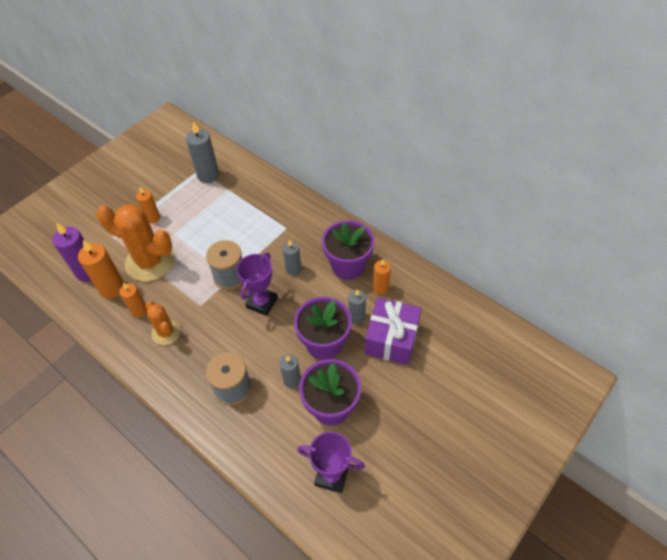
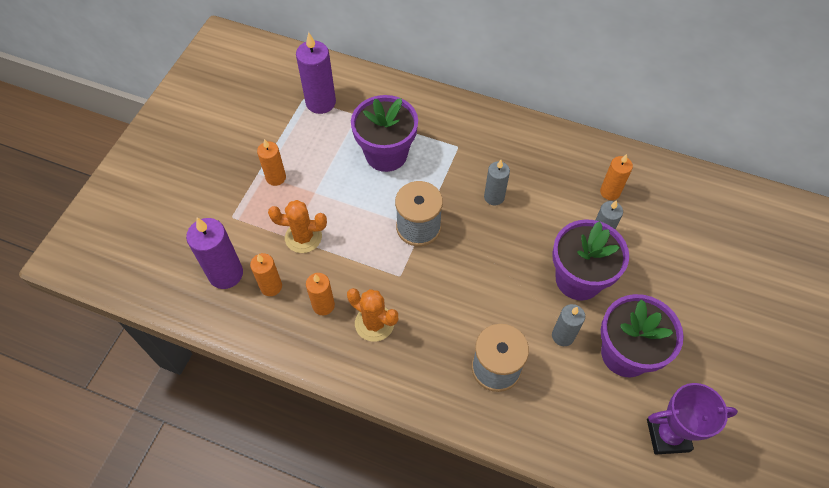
camera: 20 degrees left, 5 degrees up
(112, 288) = (271, 286): orange candle -> orange candle, size x0.63
(150, 262) = (303, 237): orange cactus -> orange cactus, size x0.55
(208, 175) = (320, 102): grey candle -> purple candle
(262, 302) = (477, 250): purple trophy -> none
(348, 266) = (558, 175): purple flower pot -> purple flower pot (386, 154)
(391, 339) = (654, 250): purple gift -> none

